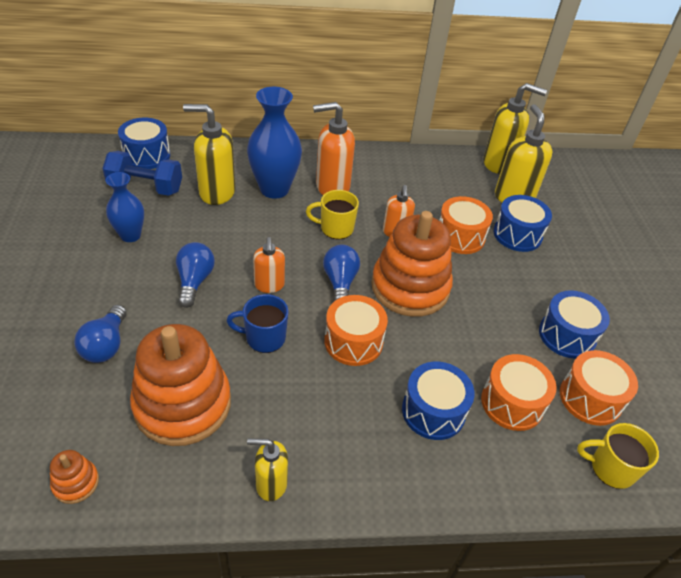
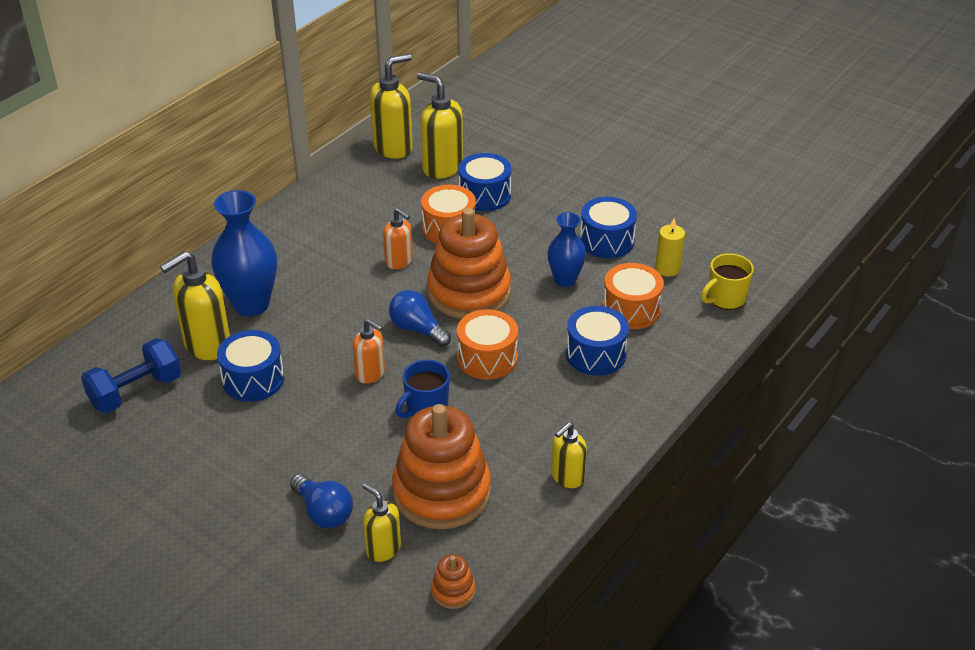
camera: 45 degrees left, 5 degrees down
(92, 404) = (383, 549): none -> yellow soap dispenser
(130, 235) = (196, 434): blue vase -> blue vase (565, 280)
(147, 155) = (83, 367): blue drum -> blue drum (253, 379)
(194, 281) = (311, 419): blue light bulb -> none
(332, 187) = (295, 266): orange soap dispenser -> none
(335, 228) = (351, 295): yellow mug -> none
(590, 398) = (667, 269): orange drum -> yellow candle

